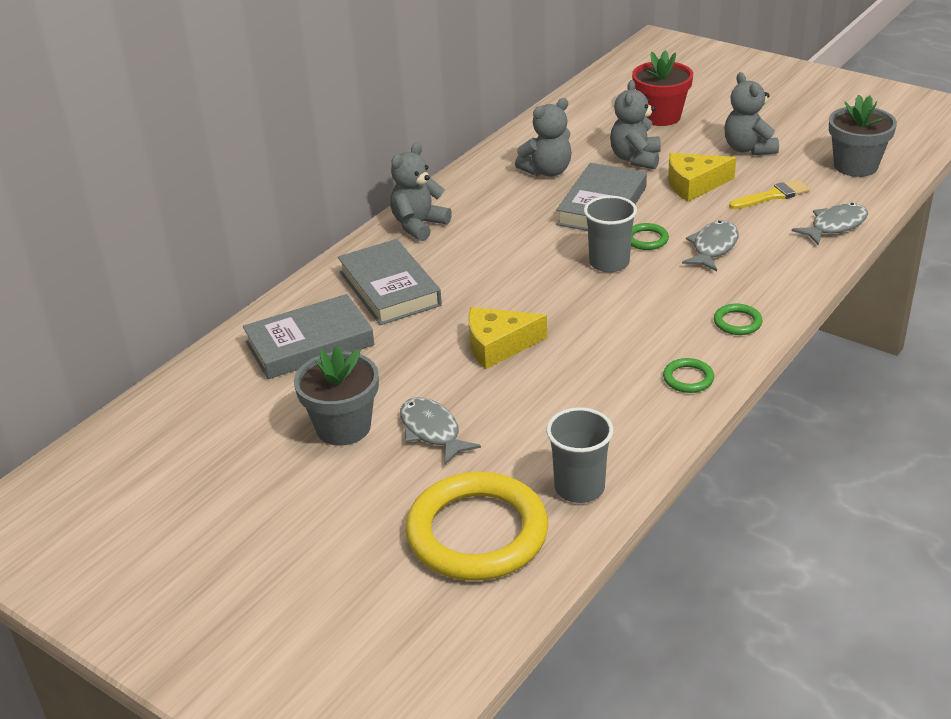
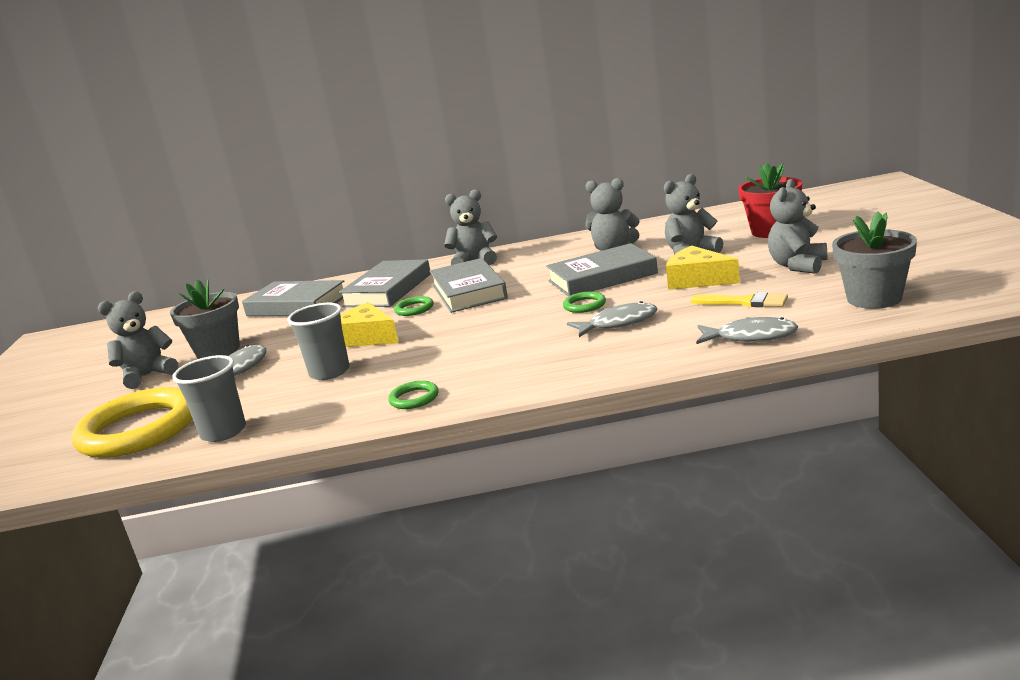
camera: 50 degrees right, 15 degrees down
(322, 488) = (147, 375): none -> grey teddy bear
(494, 261) = (469, 292): none -> grey book
(609, 263) = (529, 312): grey cup -> grey cup (329, 372)
(737, 322) = (524, 376): green ring -> green ring (414, 309)

